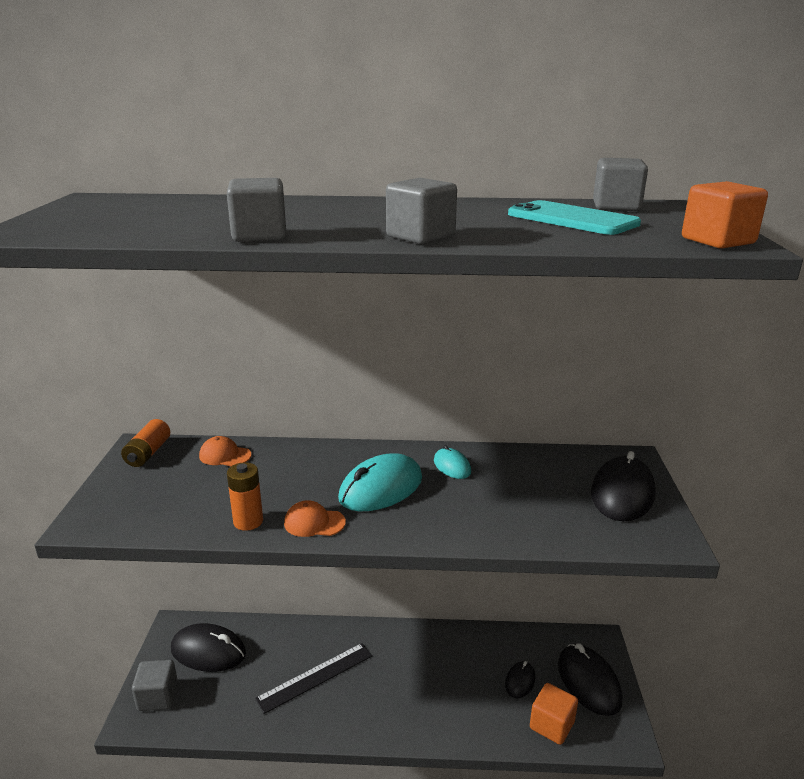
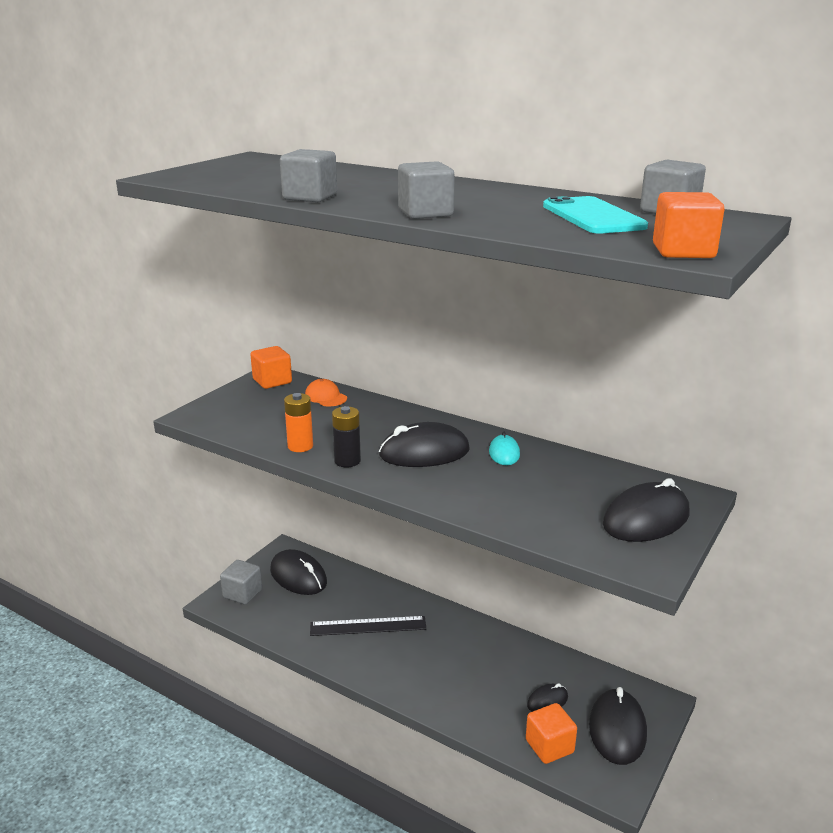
camera: 30 degrees right, 0 degrees up
(148, 453) = (272, 381): orange battery -> orange cube
(314, 523) = (347, 461): orange cap -> black battery
(381, 488) = (424, 453): turquoise mouse -> black mouse

